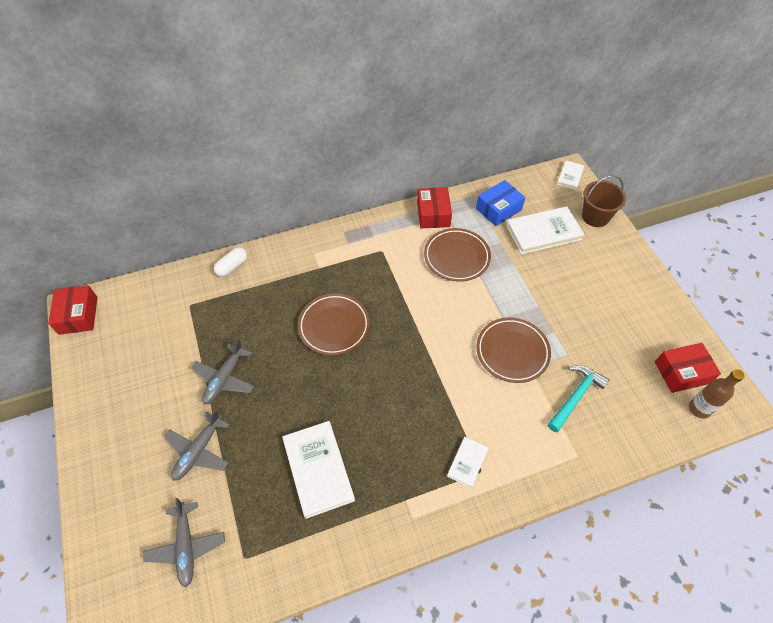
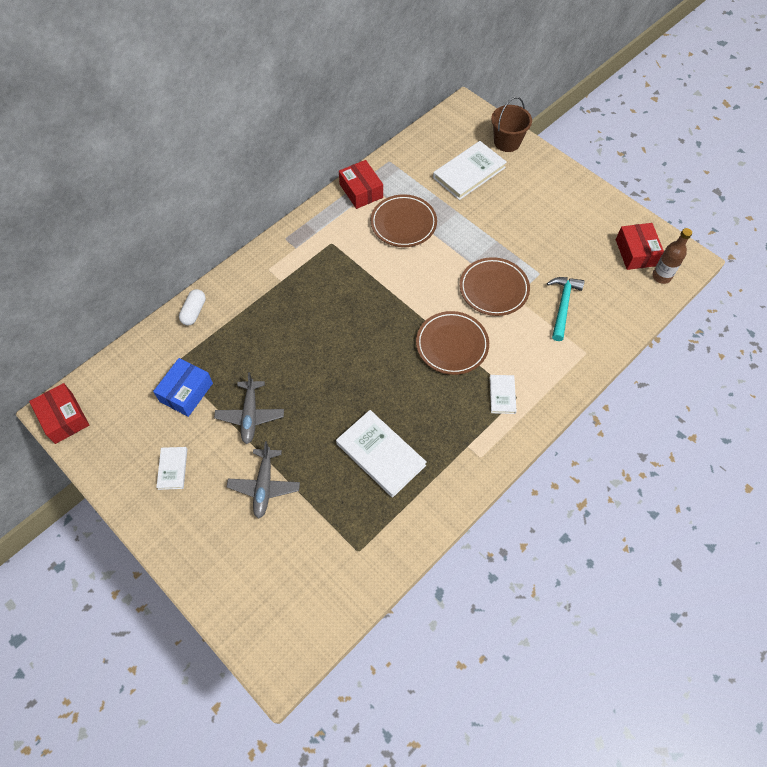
camera: 25 degrees left, 5 degrees up
(186, 546) = (302, 565): grey plane -> none
(334, 326) = (325, 328): brown plate -> brown plate (452, 345)
(498, 209) = (418, 165): blue box -> blue box (186, 392)
(570, 176) = (467, 111): white book -> white book (172, 469)
(682, 372) = (636, 252): red box -> red box turned 60 degrees counterclockwise

